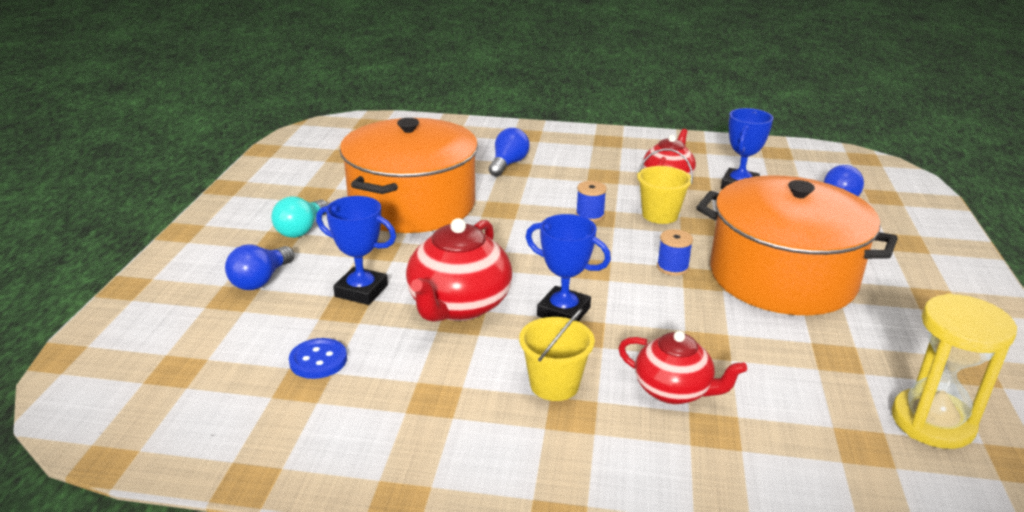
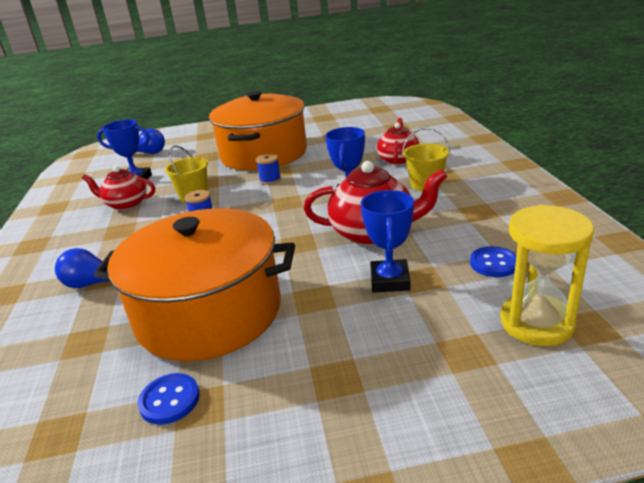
camera: 105 degrees left, 0 degrees up
(260, 280) = (422, 348): blue light bulb -> none
(301, 230) = (302, 370): turquoise light bulb -> none
(331, 185) = (169, 400): none -> blue button
(932, 422) = (368, 119): yellow hourglass -> yellow hourglass (536, 323)

